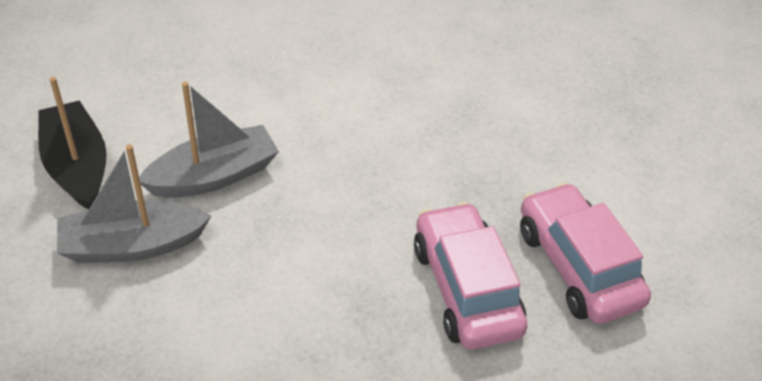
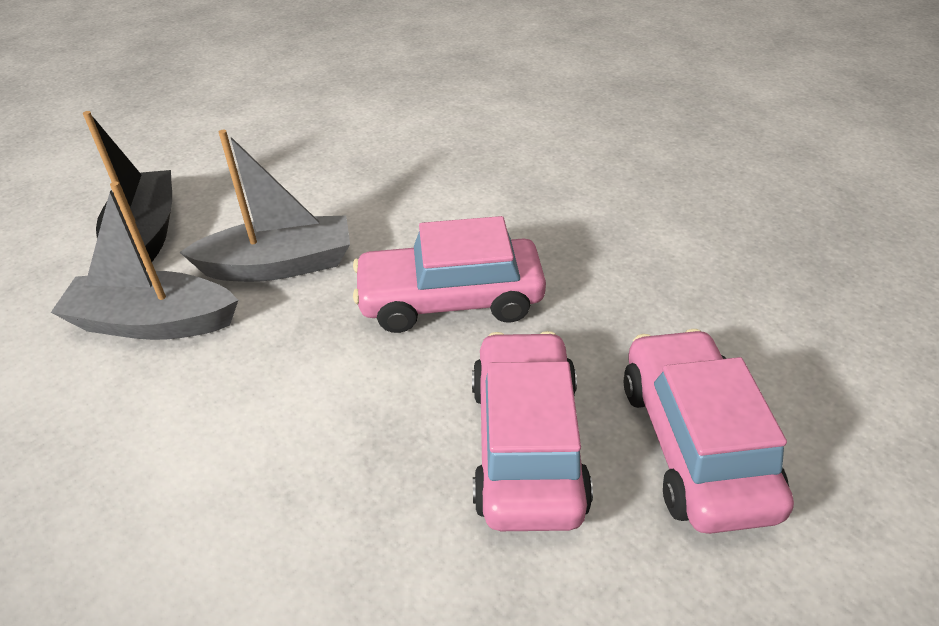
camera: 20 degrees right, 5 degrees down
(368, 184) = (450, 300): none -> pink car

